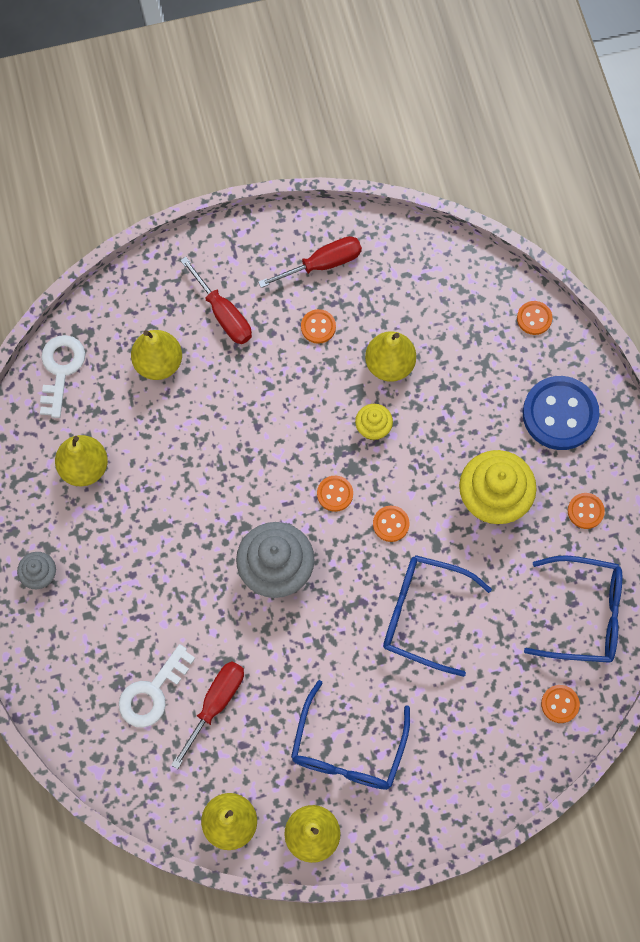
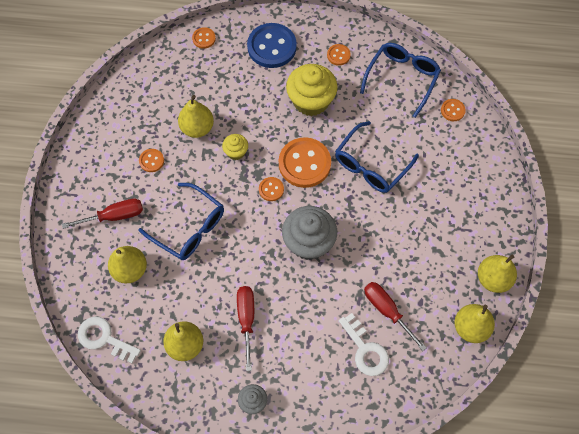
camera: 70 degrees left, 5 degrees down
(322, 264) = (108, 143): red screwdriver -> red screwdriver (246, 320)
(348, 749) = (443, 239): blue glasses -> blue glasses (189, 228)
(391, 524) = (304, 163): orange button -> orange button, size x2.11

